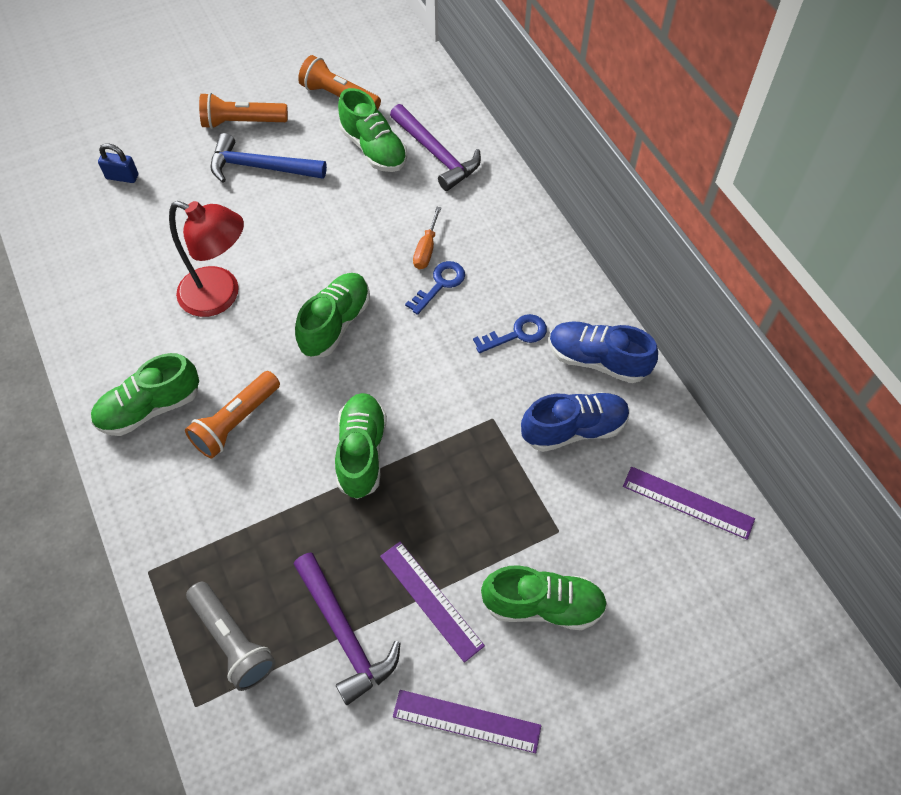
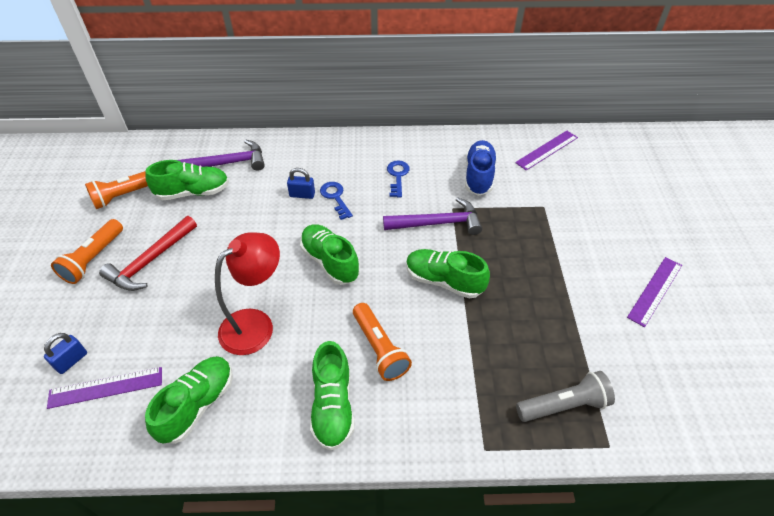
camera: 65 degrees left, 10 degrees down
(260, 167) = (150, 261): blue hammer -> red hammer
(345, 634) = (579, 334): purple hammer -> purple hammer (438, 223)
(426, 249) = (302, 194): orange screwdriver -> blue padlock
(431, 600) = (569, 281): purple ruler -> purple ruler (106, 387)
(543, 605) = (589, 230): green shoe -> green shoe (197, 405)
(597, 360) = (437, 150): blue shoe -> none

